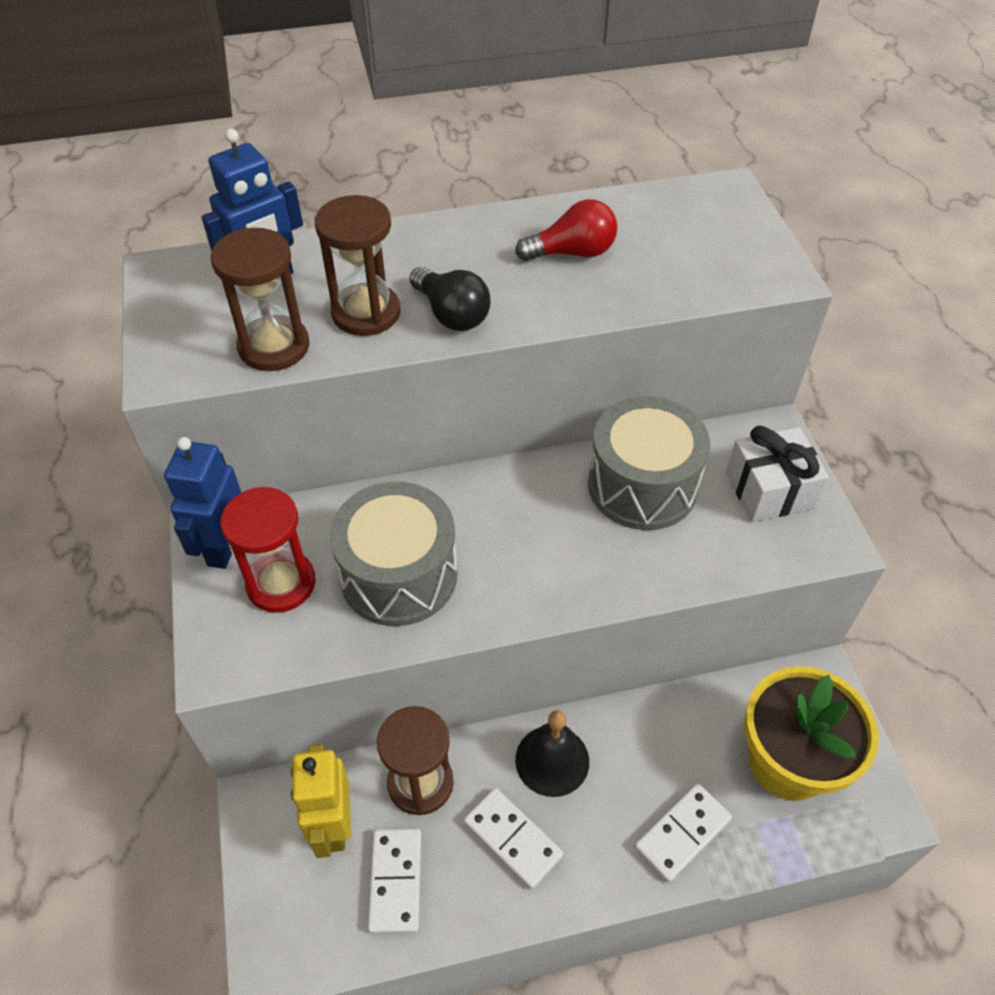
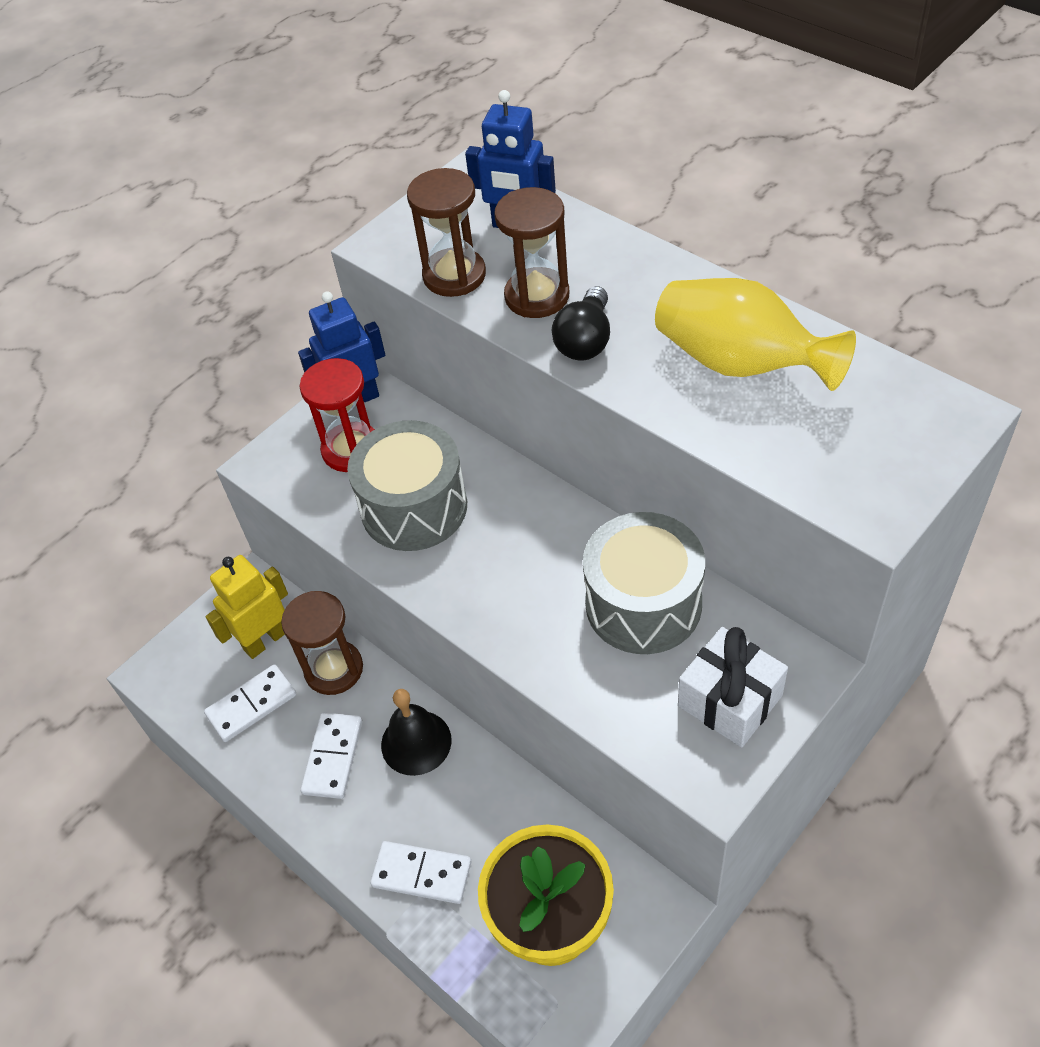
camera: 60 degrees right, 0 degrees up
(572, 253) = (740, 363): red light bulb -> yellow vase

